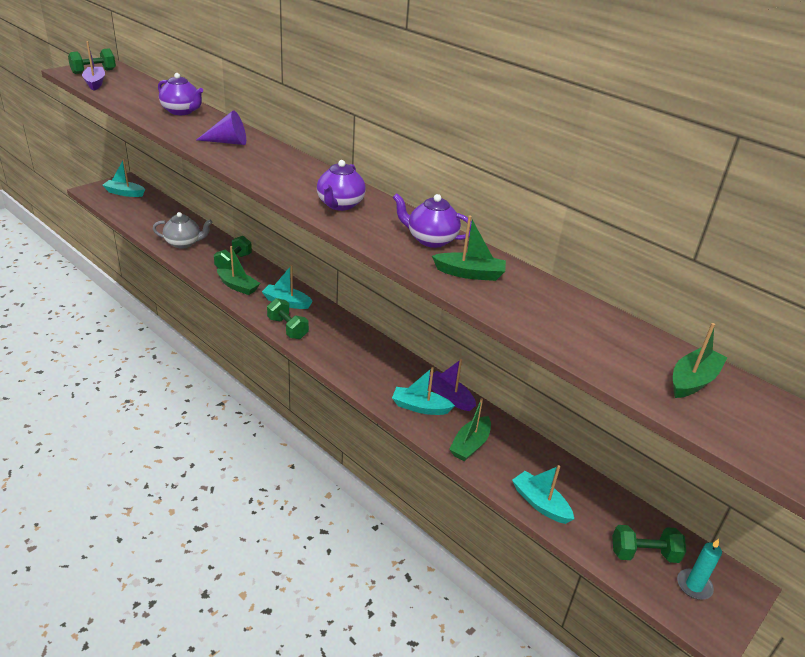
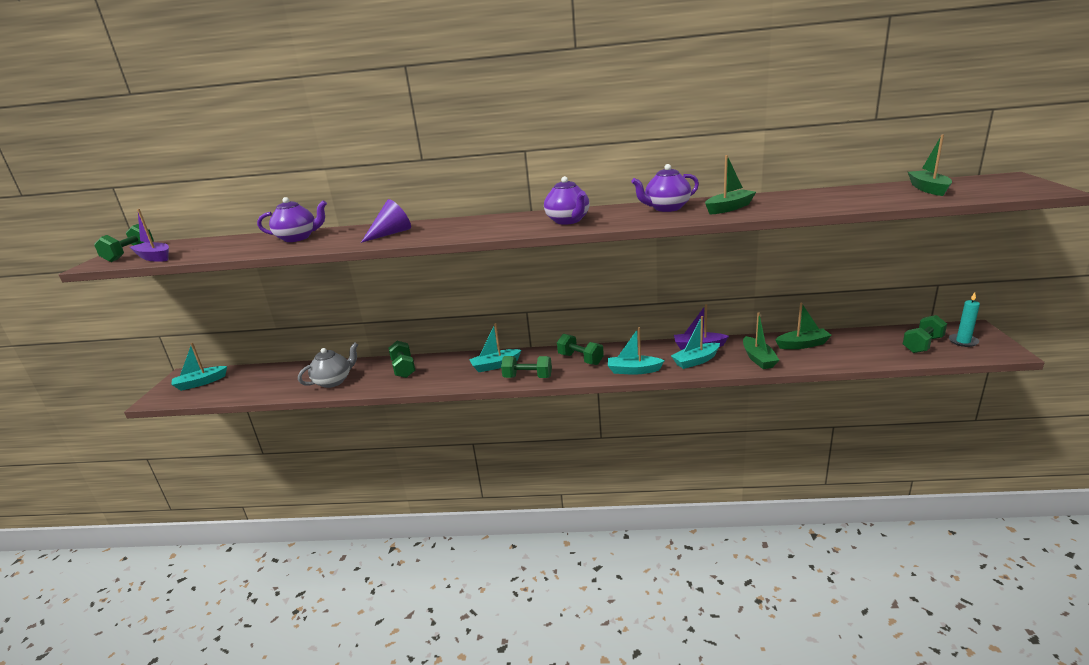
camera: 35 degrees left, 10 degrees down
(238, 286) = (438, 378): green boat -> green boat (802, 345)
(346, 340) = (580, 359): none -> green dumbbell
(540, 503) = (843, 358): turquoise boat -> turquoise boat (633, 370)

